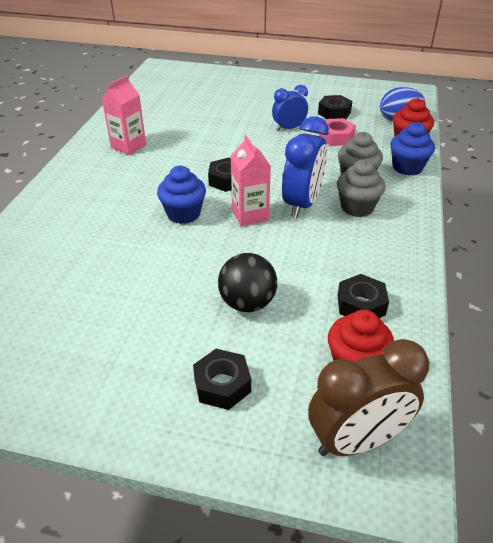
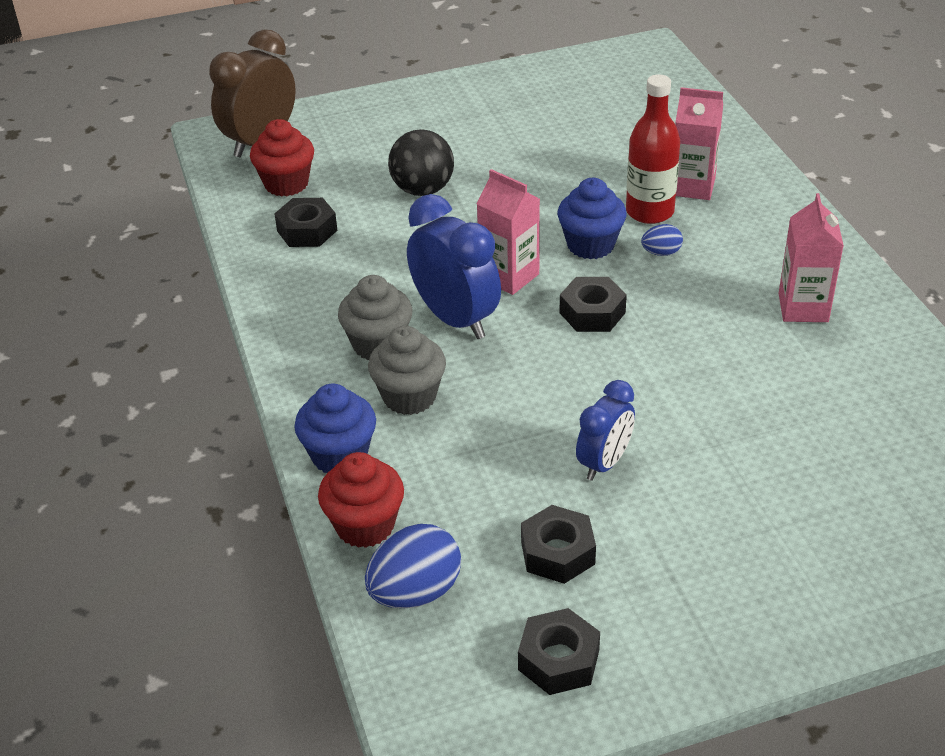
camera: 150 degrees right, 0 degrees up
(77, 224) = (692, 187): none -> pink carton
(124, 219) = (649, 212): none -> red bottle
(152, 194) = (661, 253): none -> blue egg
(222, 385) = (390, 132): black nut -> black nut (558, 660)
(302, 204) = (456, 319): blue clock -> blue clock turned 150 degrees clockwise
(336, 137) = (502, 477): pink nut -> none

